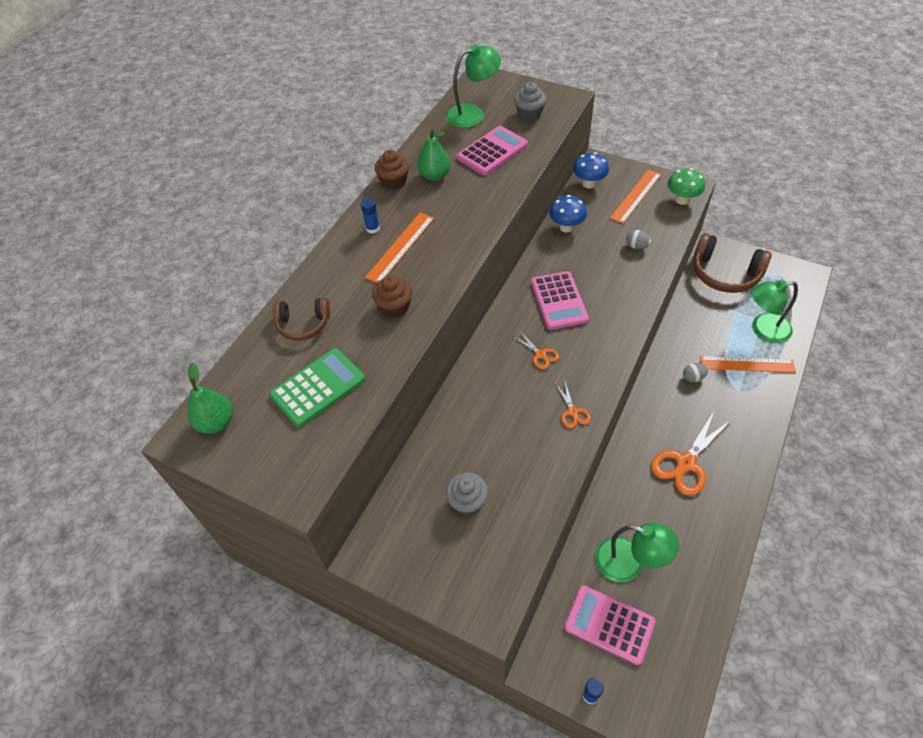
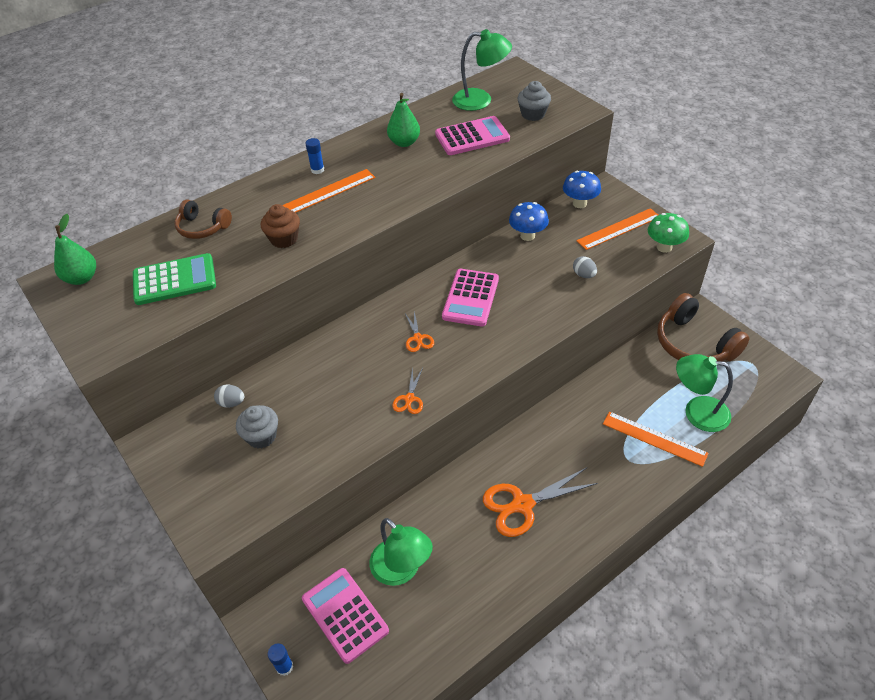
camera: 25 degrees right, 5 degrees down
(394, 182) = (365, 137): brown cupcake -> none
(693, 377) = (587, 429): grey egg -> grey egg (231, 403)

